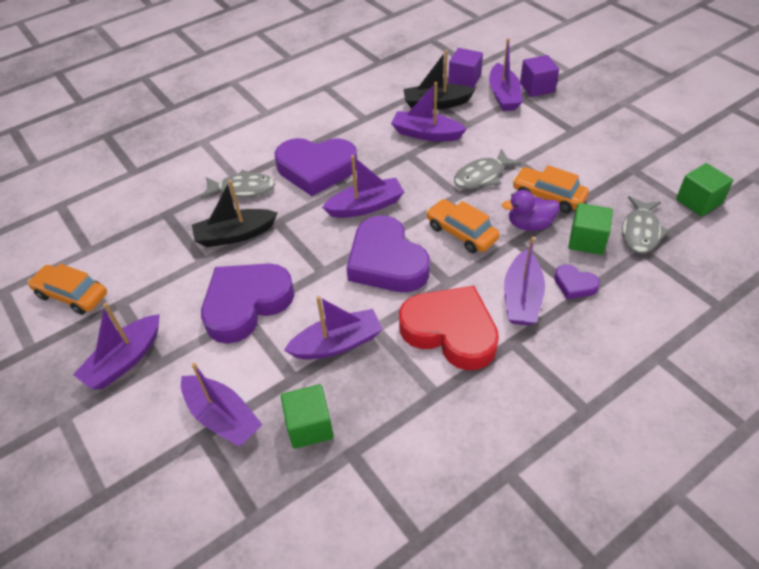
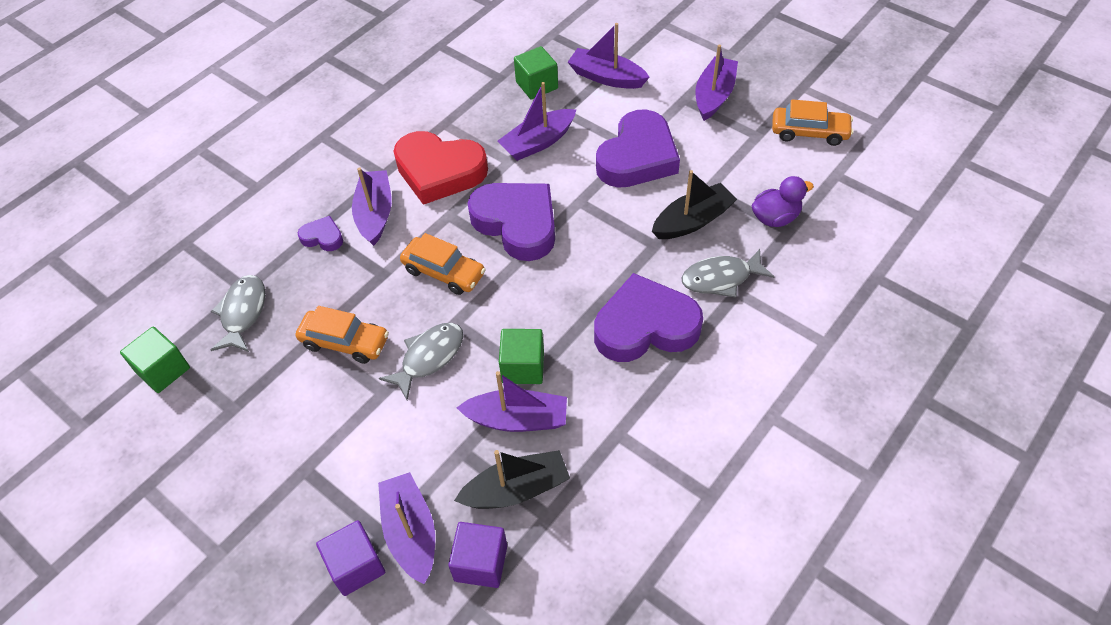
camera: 165 degrees right, 5 degrees up
(366, 206) = (562, 284): purple boat -> none
(529, 224) = (368, 298): purple duck -> purple duck (775, 218)
(587, 240) = (305, 290): green cube -> green cube (523, 367)

